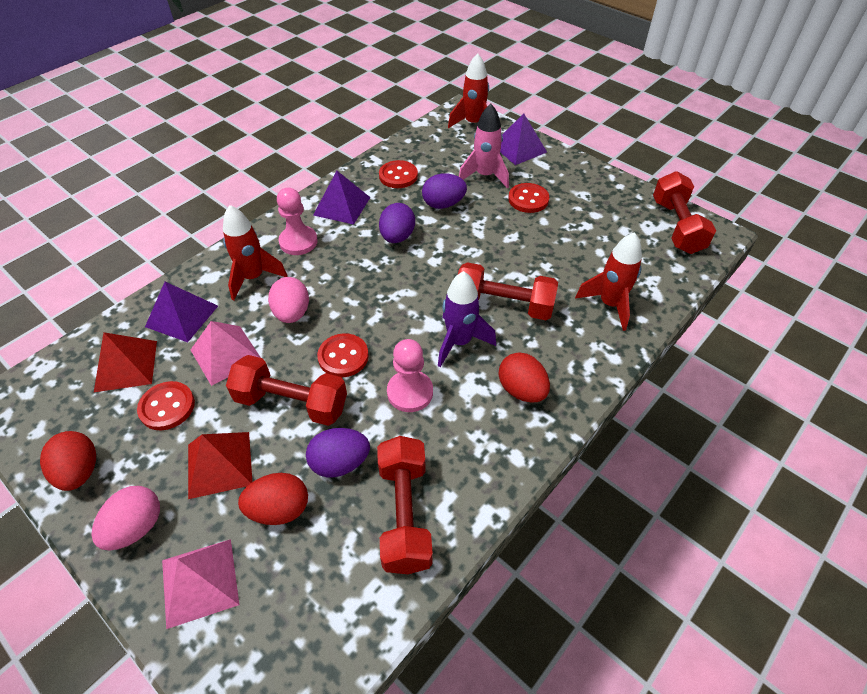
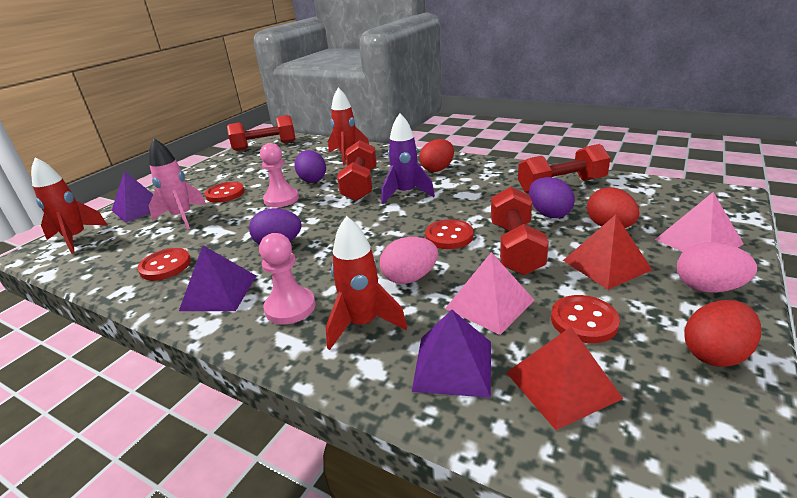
camera: 100 degrees left, 20 degrees down
(410, 392) = (466, 202): pink pawn -> pink pawn (281, 199)
(443, 204) = (226, 230): purple egg -> purple egg (312, 180)

